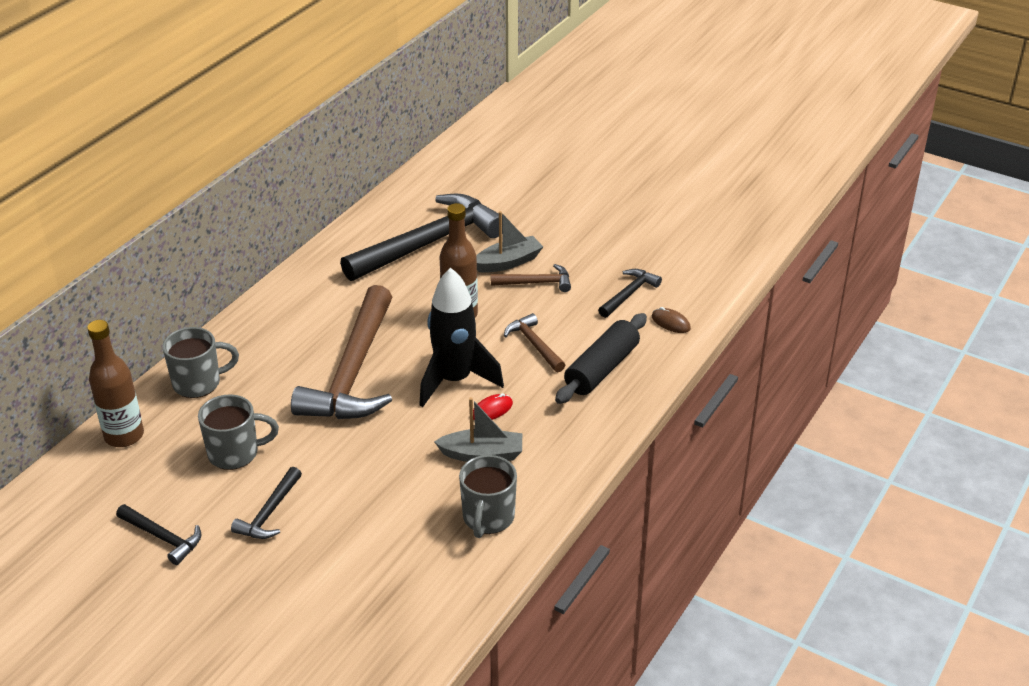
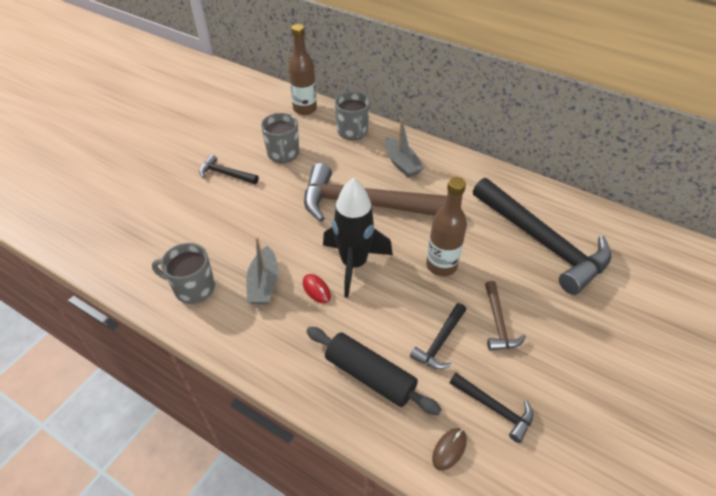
camera: 90 degrees right, 10 degrees up
(162, 537) = (215, 133): black hammer -> black hammer (440, 342)
(508, 262) = (526, 300): grey boat -> grey boat (401, 163)
(534, 345) = (403, 320): brown hammer -> none

